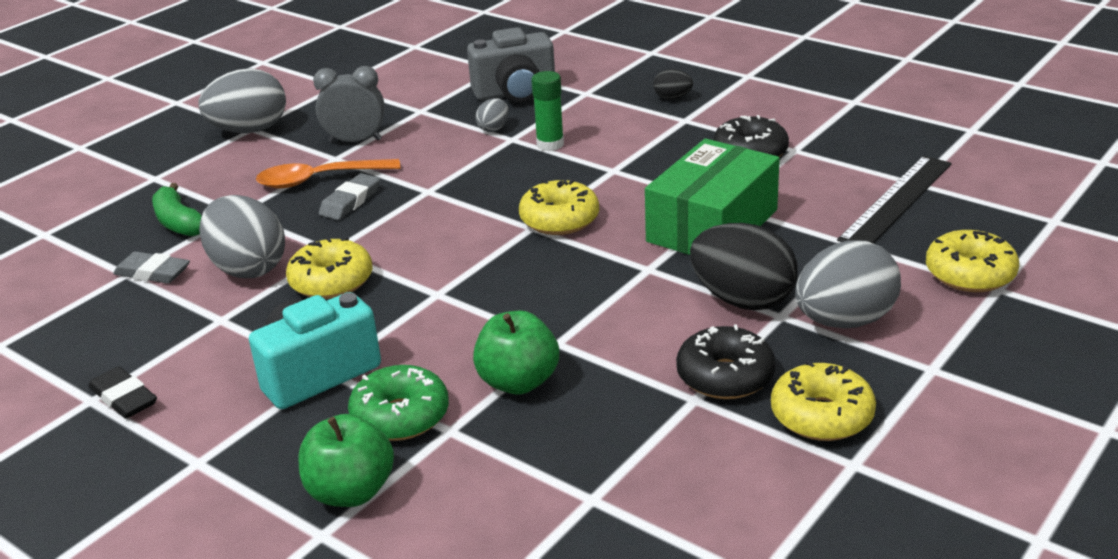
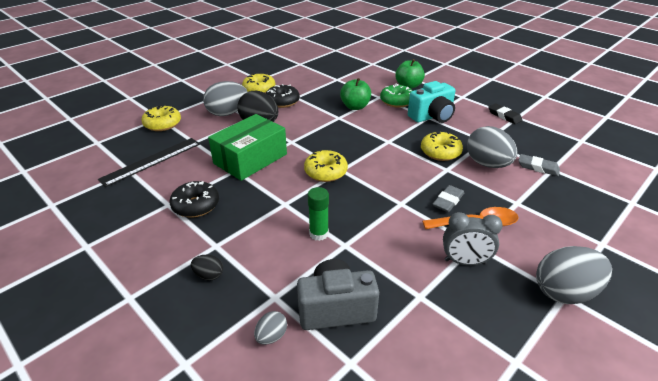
camera: 175 degrees left, 5 degrees up
(178, 222) = (550, 199): green banana -> none
(494, 128) = (357, 259): grey egg -> grey egg (271, 336)

